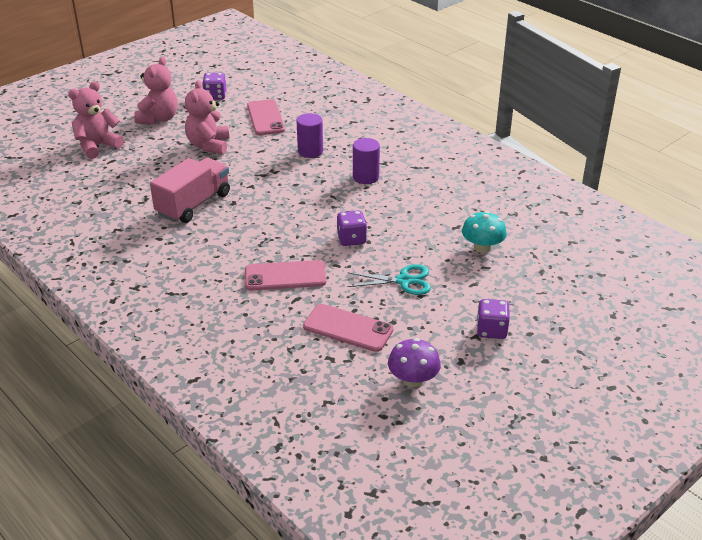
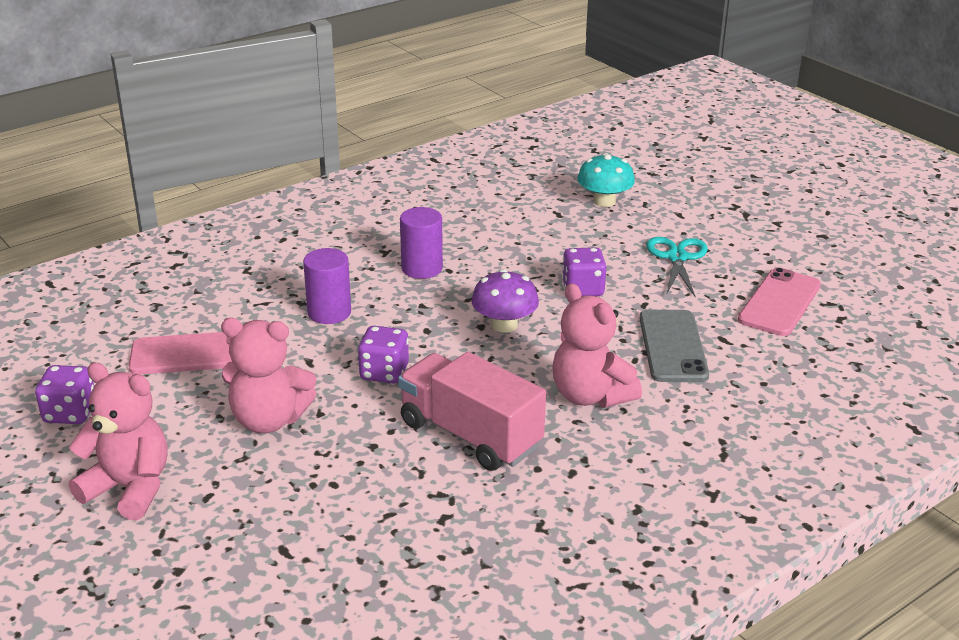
camera: 85 degrees left, 5 degrees down
(97, 146) = (215, 576): pink teddy bear -> pink teddy bear (590, 395)
(285, 276) = (672, 346): pink phone -> grey phone
(413, 379) = (863, 266): purple mushroom -> purple mushroom (504, 325)
(491, 330) = (765, 212): purple dice -> purple dice (384, 372)

